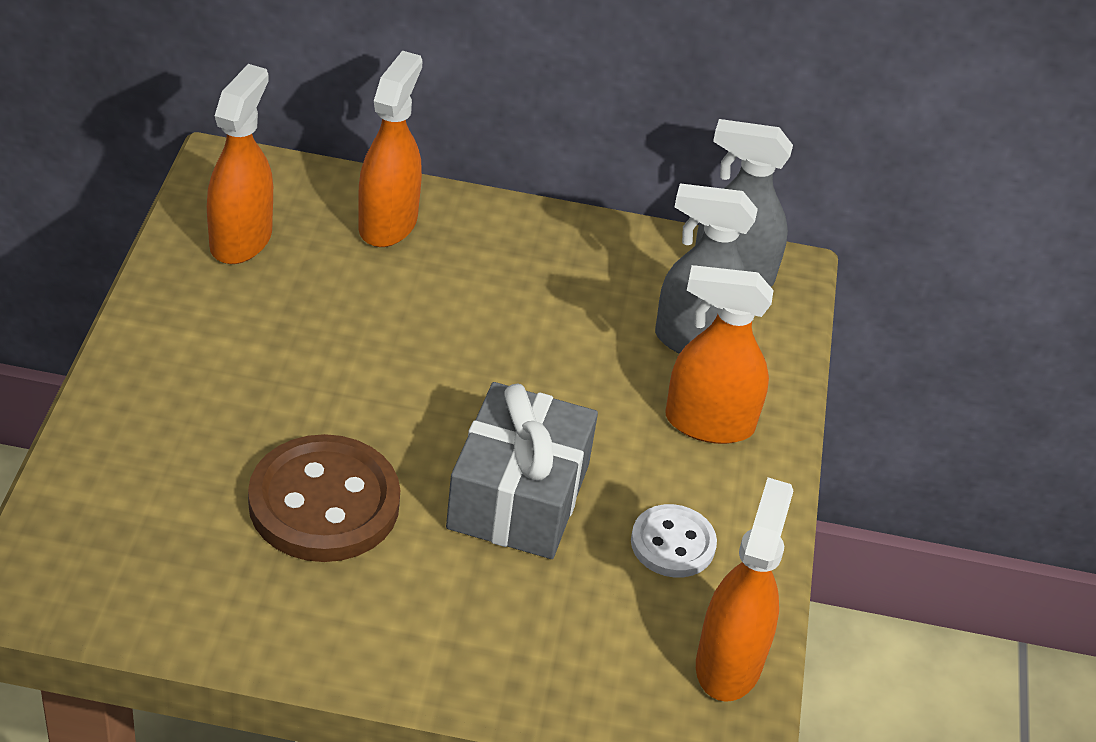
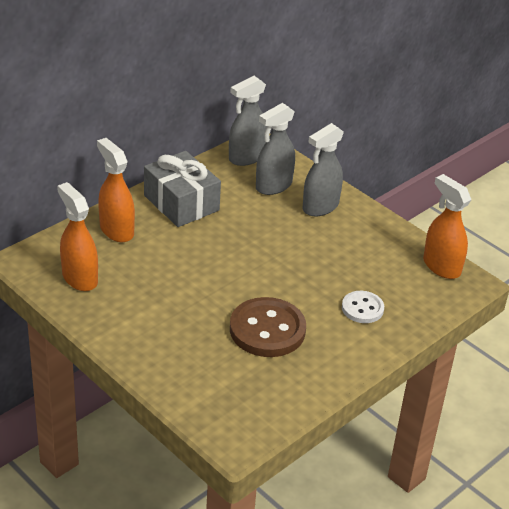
camera: 50 degrees left, 5 degrees down
(519, 496) = (313, 275): grey gift -> grey gift (181, 203)
(673, 544) = (373, 249): white button -> white button (362, 308)
(708, 423) = (320, 207): orange spray bottle -> grey spray bottle

